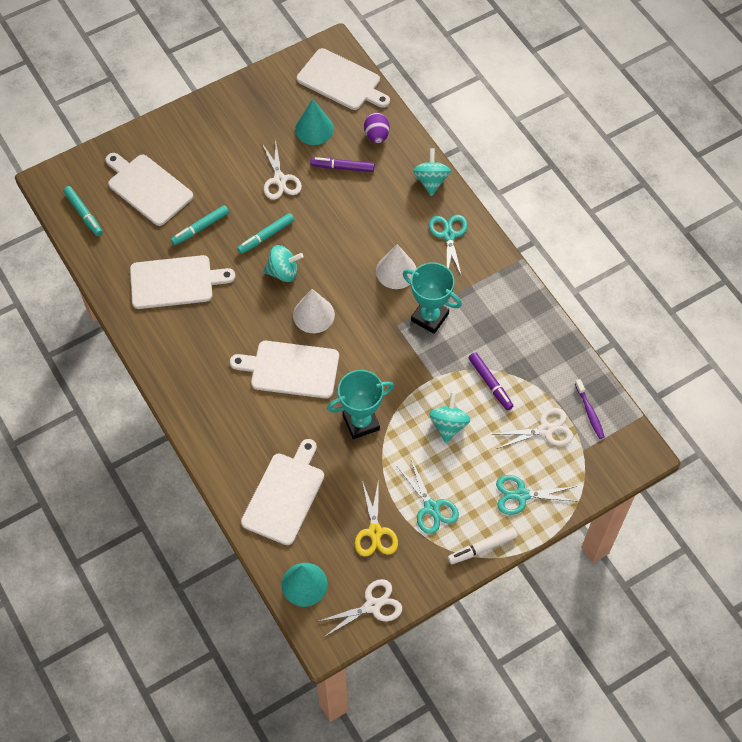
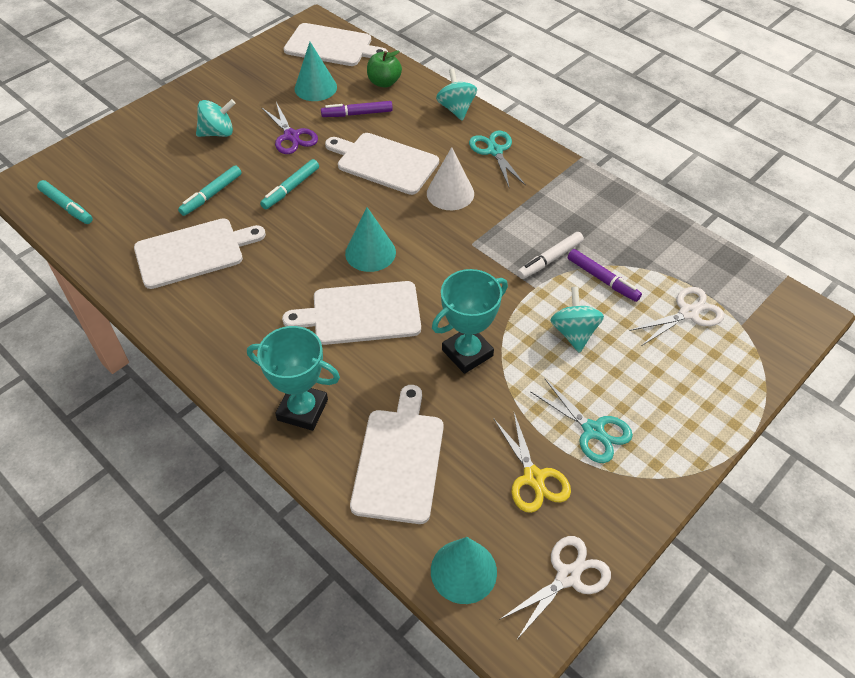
camera: 15 degrees left, 10 degrees down
(148, 188) = (140, 169): white cutting board -> white cutting board (384, 162)
(280, 180) = (291, 136): white scissors -> purple scissors
(283, 272) = (321, 218): turquoise spinning top -> turquoise spinning top (218, 133)
(313, 315) = (370, 252): white cone -> turquoise cone
(376, 136) = (384, 82): purple egg -> green apple
(429, 317) = (505, 229): turquoise trophy -> turquoise trophy (302, 410)
(482, 548) = (677, 464): white marker -> white marker (550, 259)
(521, 495) = (696, 390): turquoise scissors -> none
(589, 412) = (728, 285): purple toothbrush -> none

